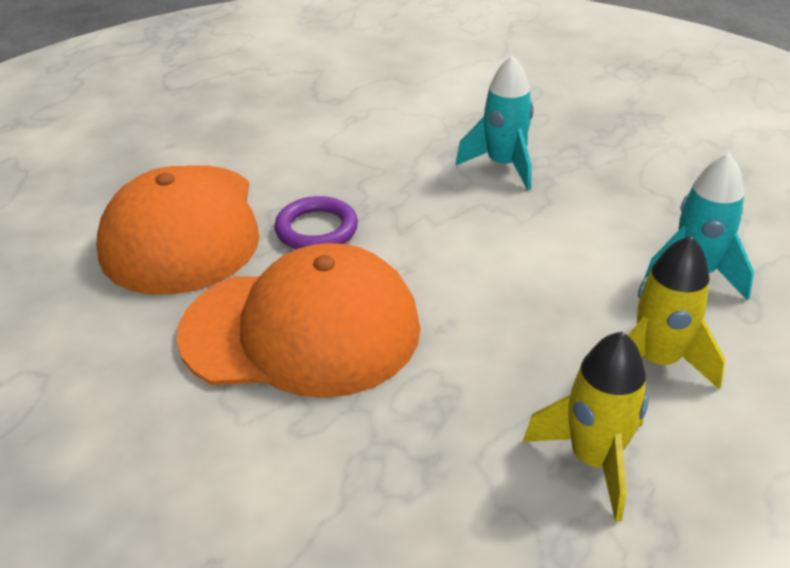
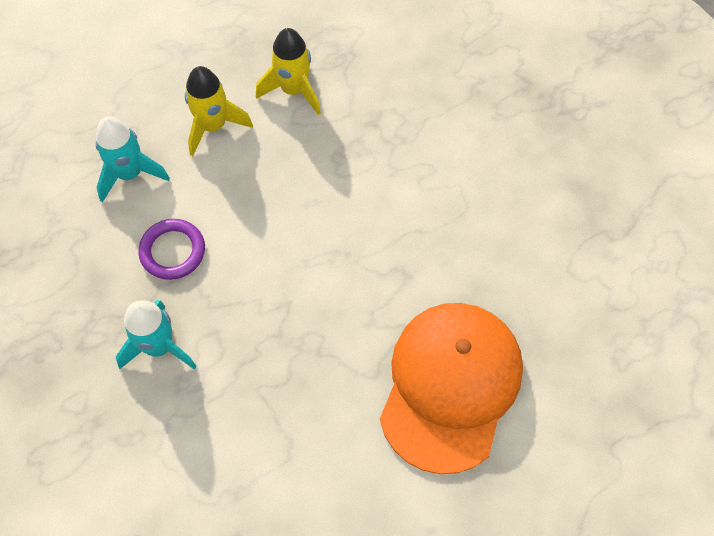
camera: 155 degrees left, 25 degrees up
(302, 330) = (400, 238): orange cap -> none
(316, 229) = (348, 334): purple ring -> purple ring (172, 251)

